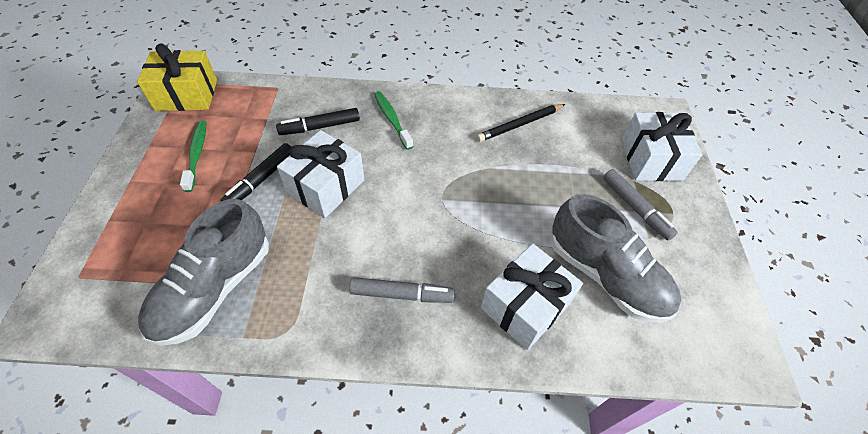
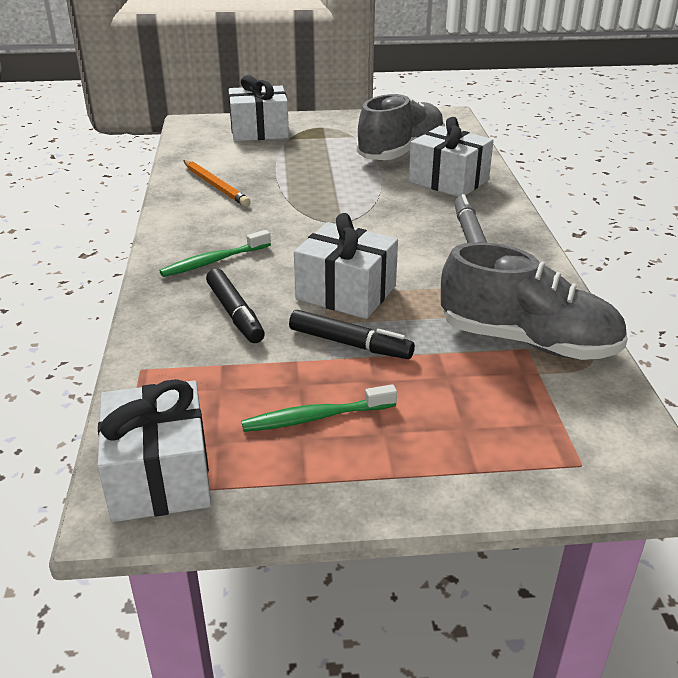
camera: 95 degrees left, 20 degrees down
(186, 95) = (160, 476): yellow gift -> white gift
(520, 124) = (216, 186): black pencil -> orange pencil
(635, 207) = (322, 139): grey marker -> none

